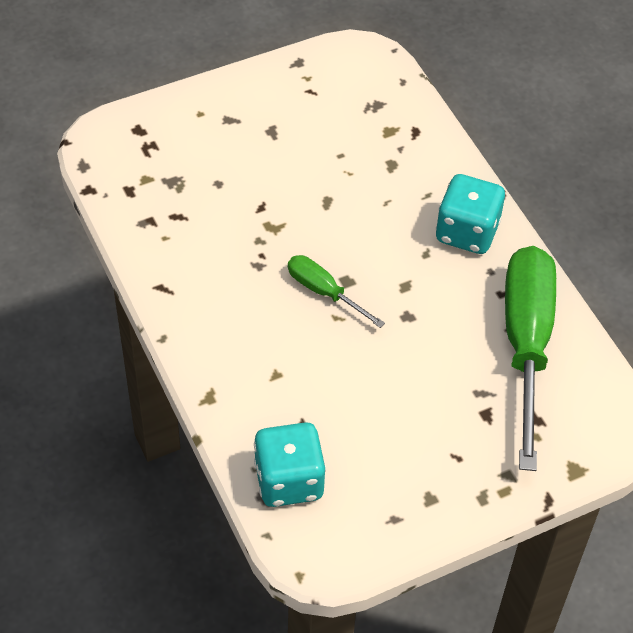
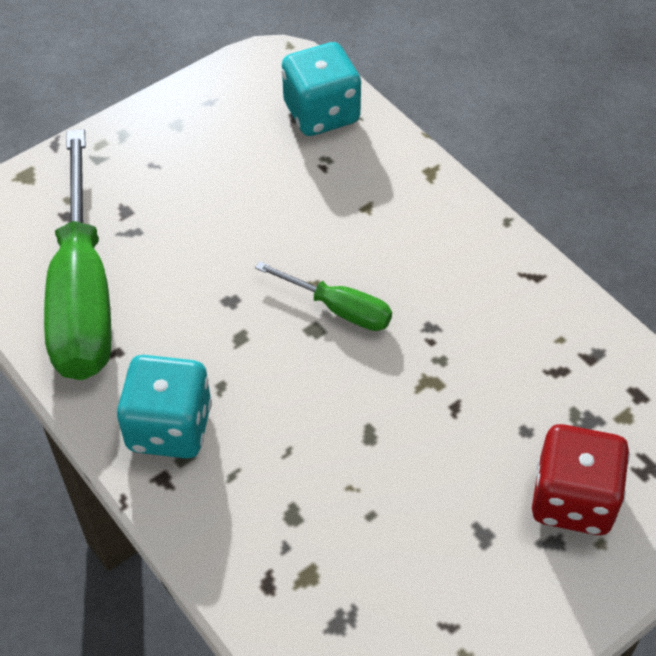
camera: 170 degrees right, 0 degrees up
(206, 138) = (573, 499): none -> red dice

